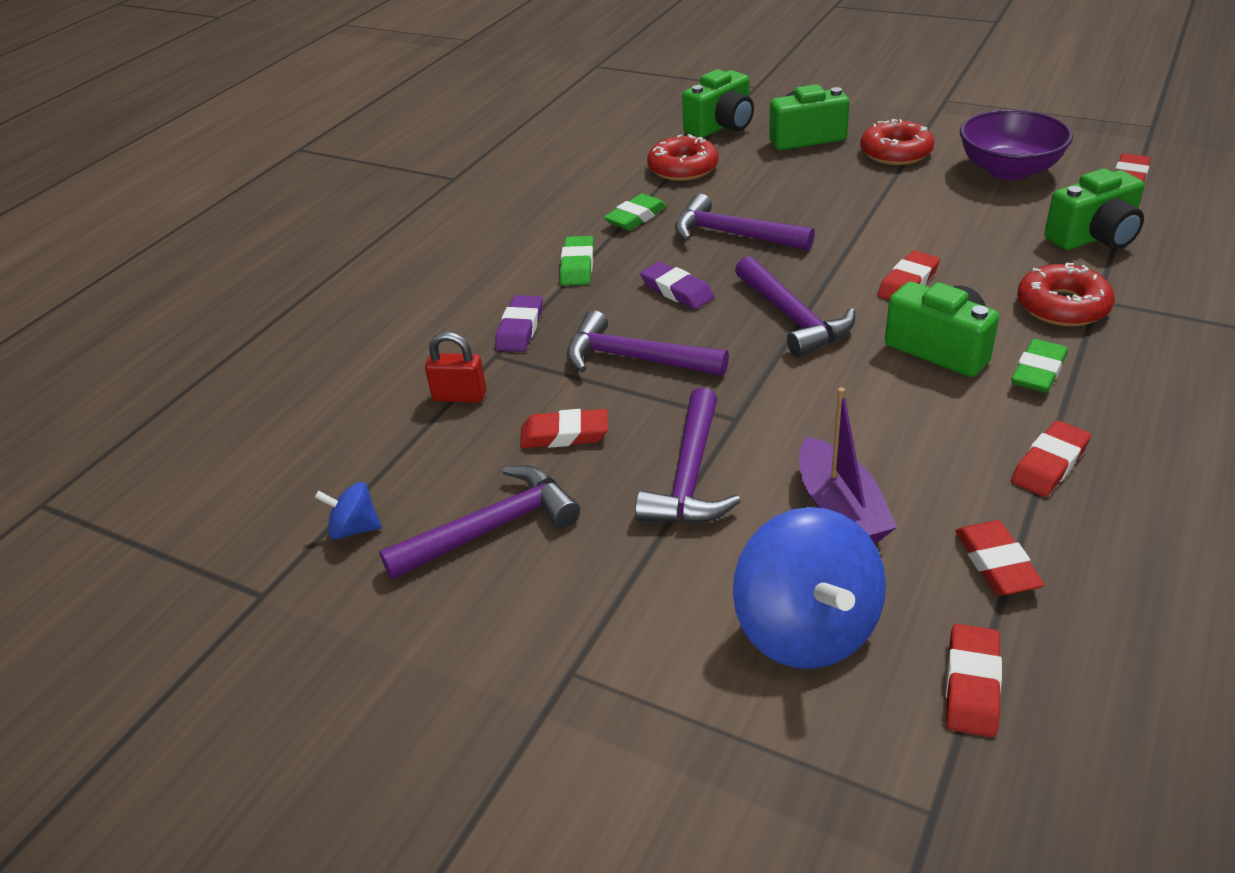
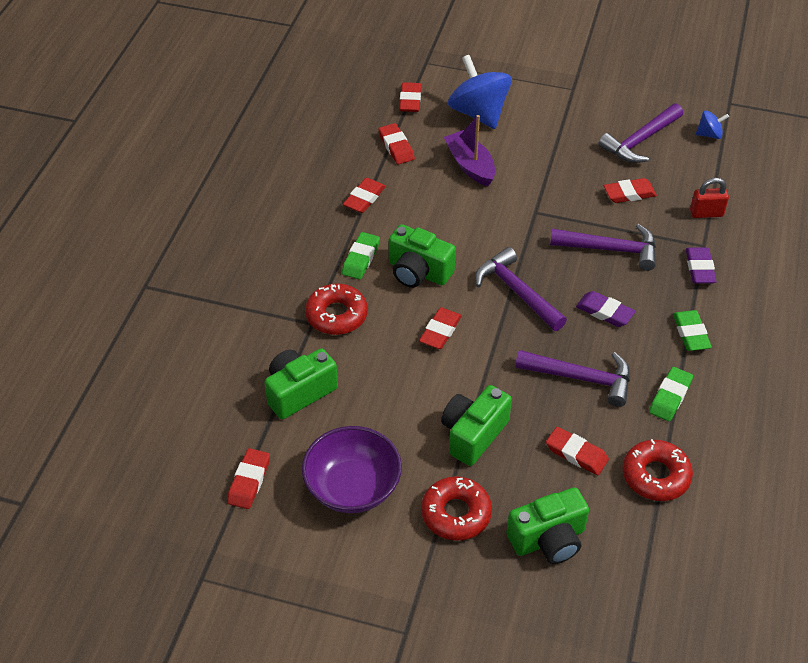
camera: 165 degrees right, 10 degrees up
(690, 476) = (550, 176): purple hammer -> none
(721, 126) = (642, 560): green camera -> green camera (473, 434)
(759, 183) = (576, 454): none -> red eraser

